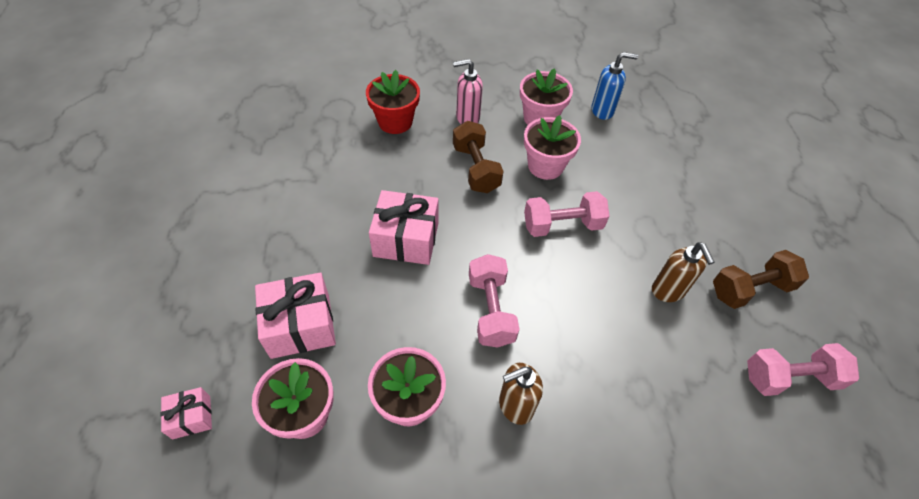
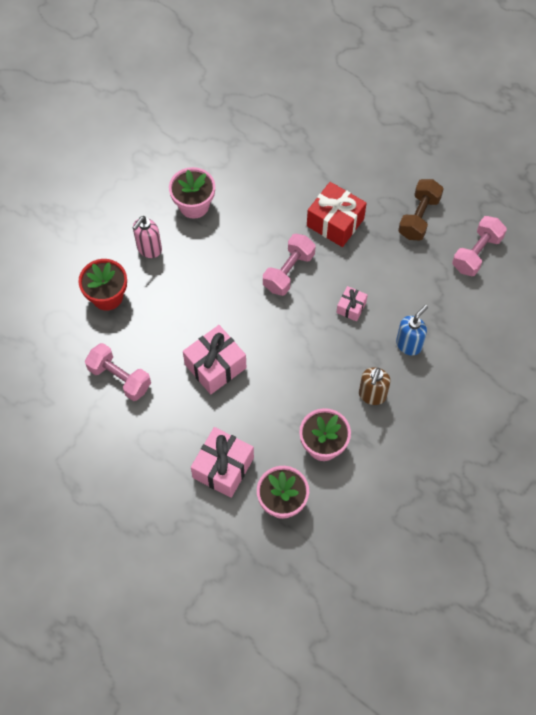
camera: 45 degrees left, 10 degrees up
(191, 417) = (232, 560): pink gift -> pink gift (351, 307)
(476, 168) = (198, 281): brown dumbbell -> none
(491, 310) = (307, 360): pink dumbbell -> pink dumbbell (119, 378)
(545, 166) = (236, 239): pink flower pot -> none
(602, 111) = (225, 162): blue soap dispenser -> blue soap dispenser (409, 344)
(653, 224) = (335, 222): none -> red gift
(668, 291) = (381, 259): brown soap dispenser -> none

